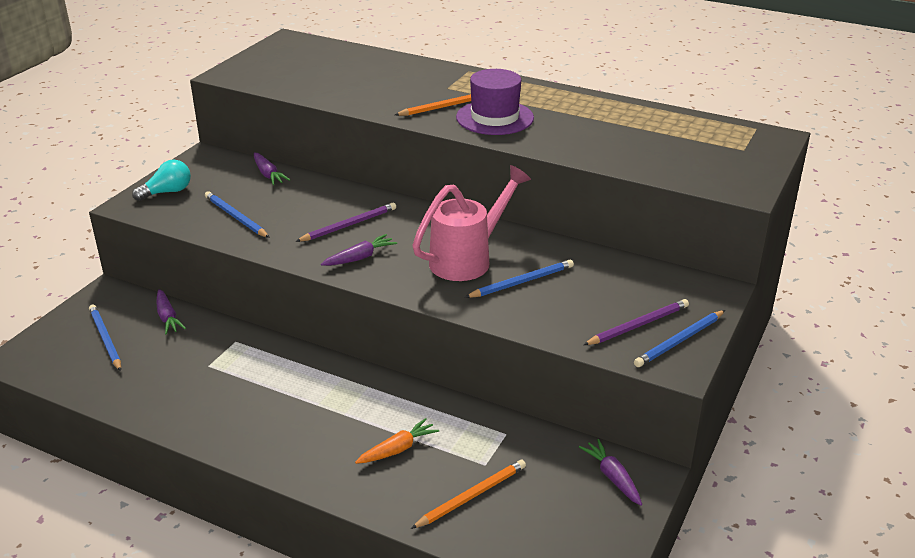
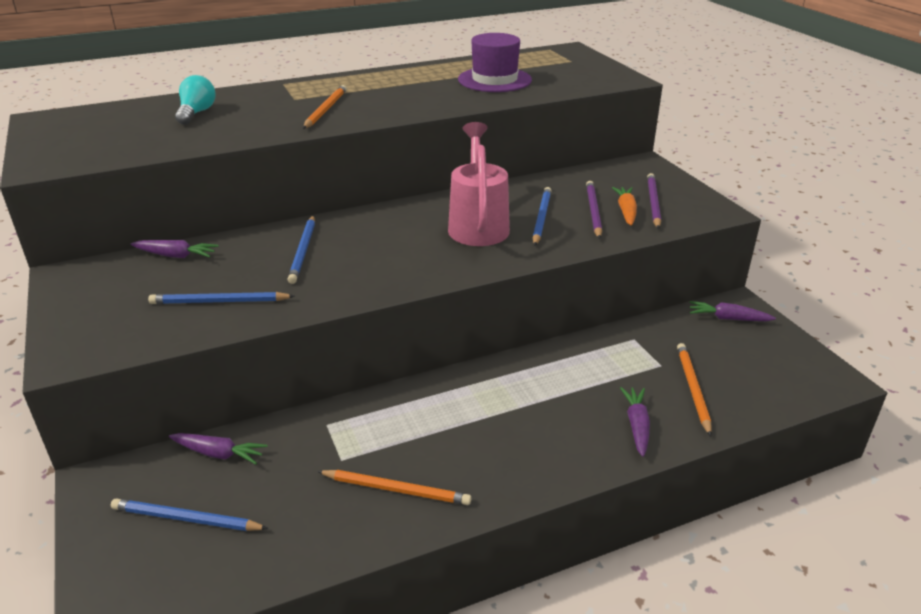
camera: 50 degrees left, 0 degrees up
(167, 192) = (91, 323): turquoise light bulb -> turquoise light bulb (196, 113)
(202, 402) = (396, 489): none -> orange pencil
(349, 225) = (339, 252): purple pencil -> purple pencil (593, 211)
(360, 258) = (400, 267): purple carrot -> purple carrot (636, 425)
(398, 449) = (598, 399): orange carrot -> orange carrot (626, 211)
(494, 118) = (381, 102): purple hat -> purple hat (494, 80)
(679, 341) = (688, 198): blue pencil -> blue pencil (303, 251)

